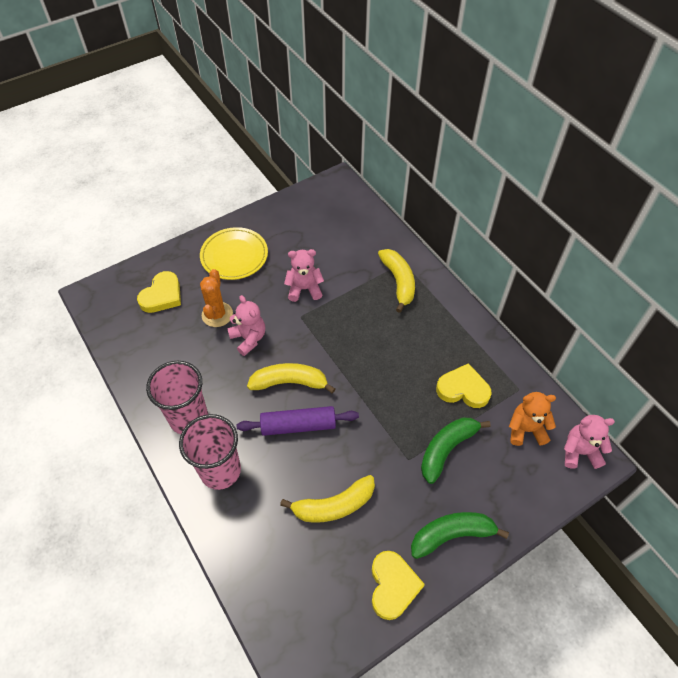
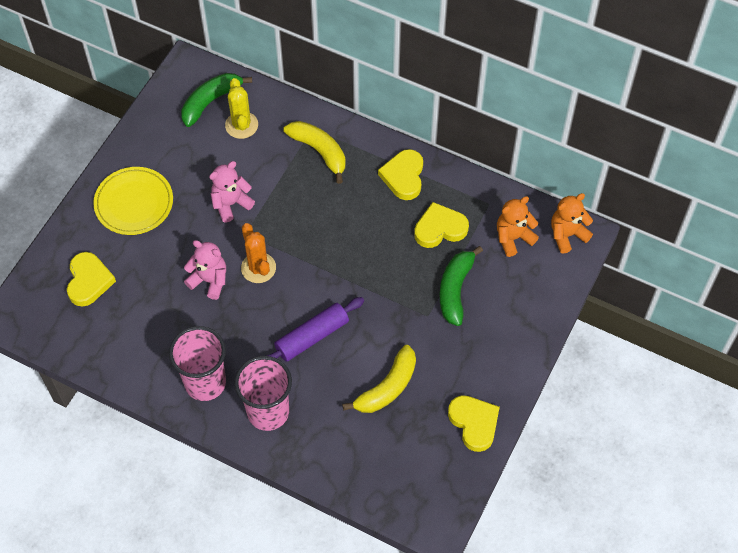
camera: 30 degrees left, 5 degrees up
(217, 314) = (160, 272): orange cactus -> orange cactus (258, 268)
(290, 382) = (278, 302): yellow banana -> none
(350, 237) = (241, 125): none -> yellow cactus
(451, 535) = (499, 358): green banana -> green banana (211, 101)
(456, 332) = (403, 176): none -> yellow heart
(579, 452) = (567, 235): pink teddy bear -> orange teddy bear

